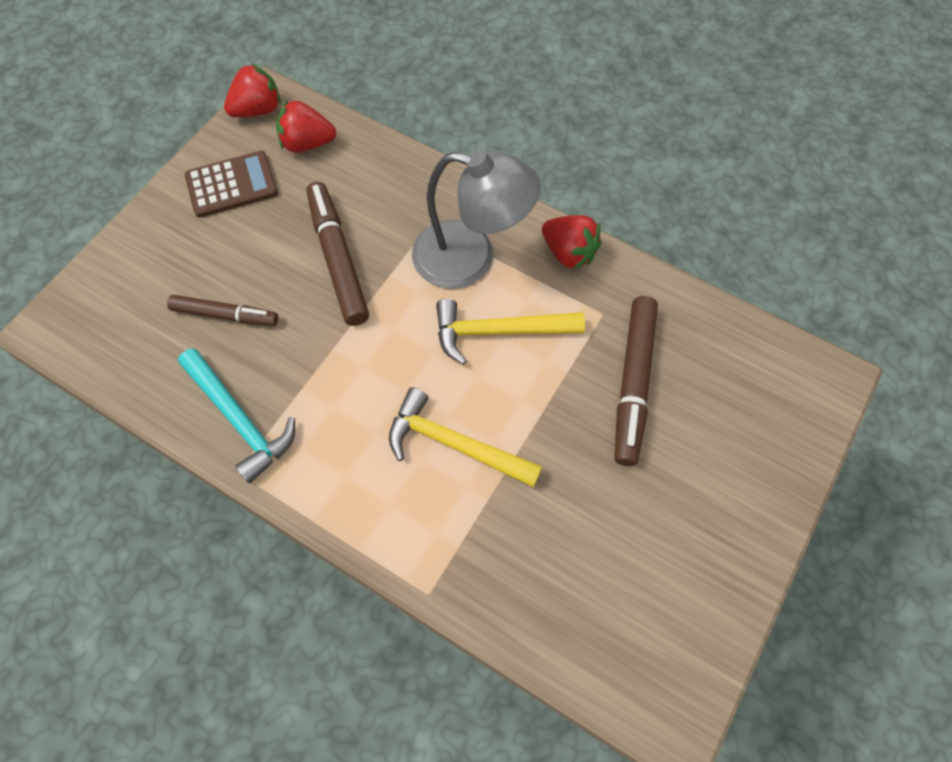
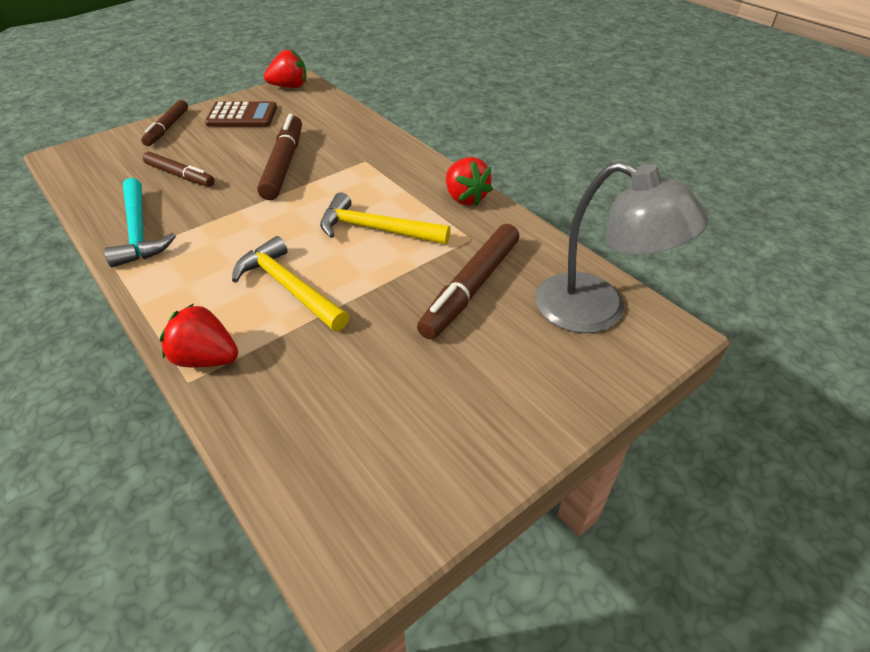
camera: 20 degrees right, 20 degrees down
(150, 236) = (167, 128): none -> brown marker
(307, 143) = (309, 107): red strawberry -> red strawberry (206, 358)
(470, 258) = (383, 185): grey lamp -> grey lamp (597, 311)

